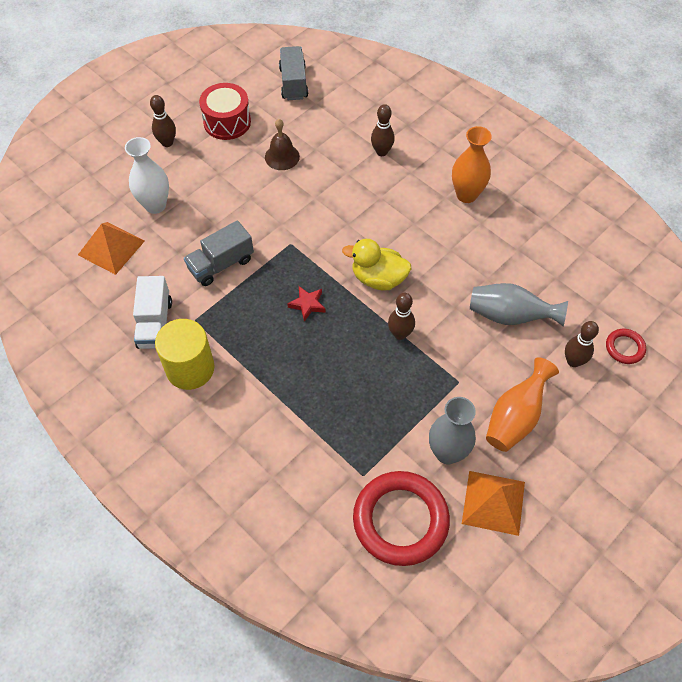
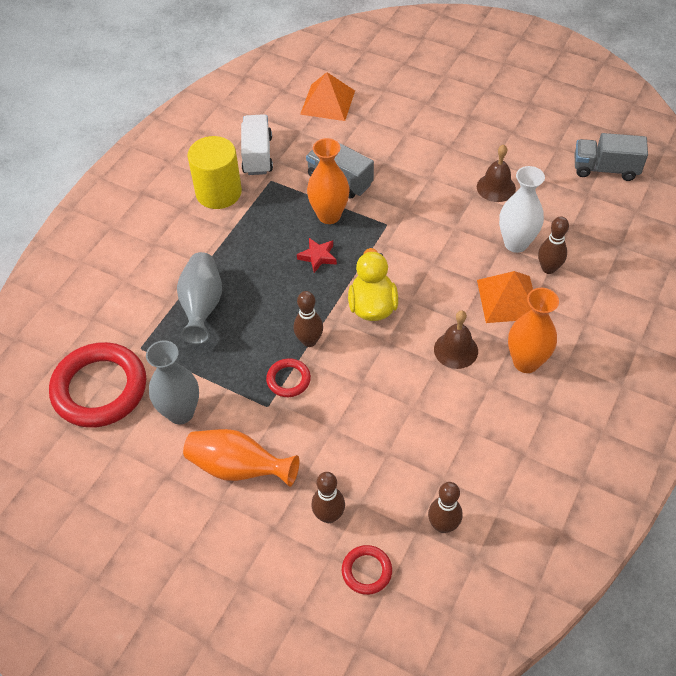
camera: 75 degrees right, 5 degrees down
(155, 205) = (388, 115): white vase -> white vase (516, 243)
(155, 324) = (257, 155): white truck -> white truck turned 105 degrees clockwise
(167, 143) = (468, 100): brown bowling pin -> brown bowling pin (443, 525)
(227, 122) = (519, 133): red drum -> none
(261, 283) = (329, 215): none -> orange vase
(293, 83) = (605, 169): grey truck -> grey truck turned 150 degrees counterclockwise
(436, 359) = (288, 380): none -> red ring
(441, 234) = (456, 350): none -> brown bell
(493, 502) = (133, 465): orange pyramid -> orange pyramid (508, 299)
(510, 316) = (369, 439): grey vase -> grey vase (202, 306)

